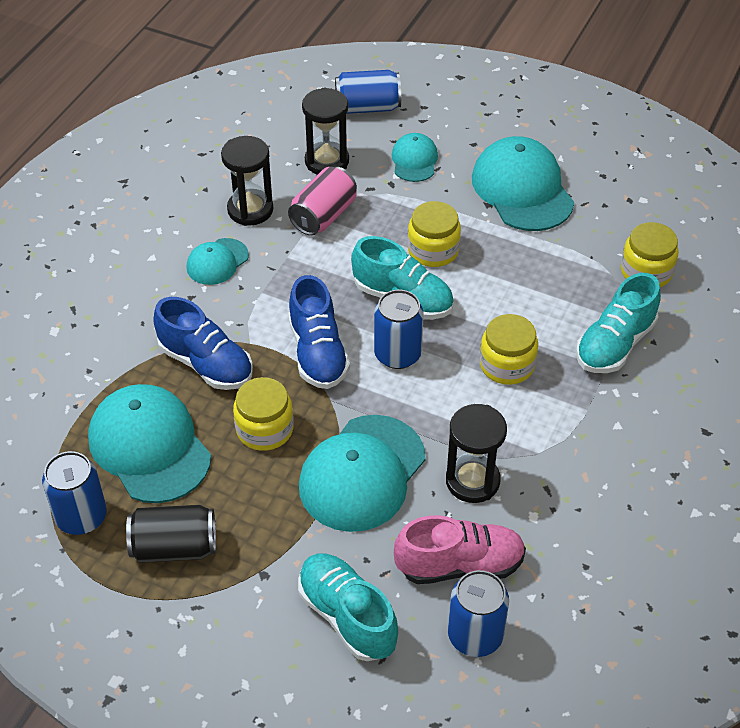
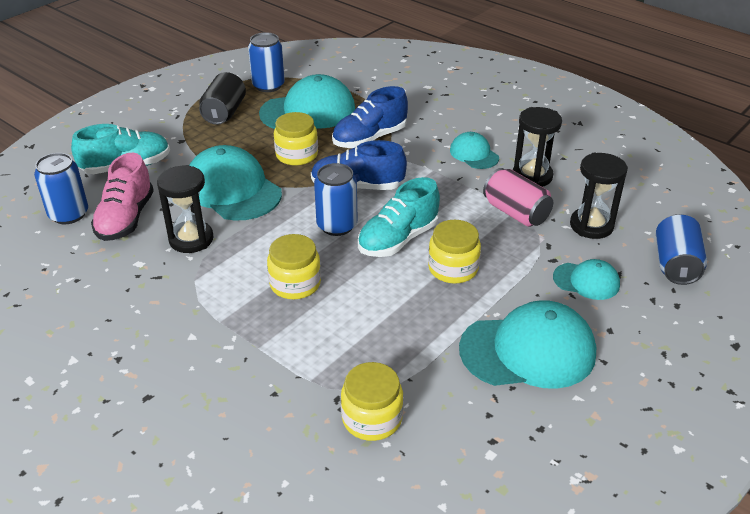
camera: 105 degrees right, 10 degrees down
(615, 344) = (284, 362): turquoise shoe -> none

